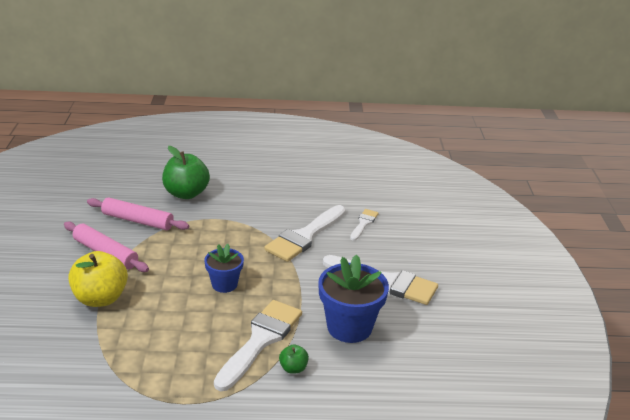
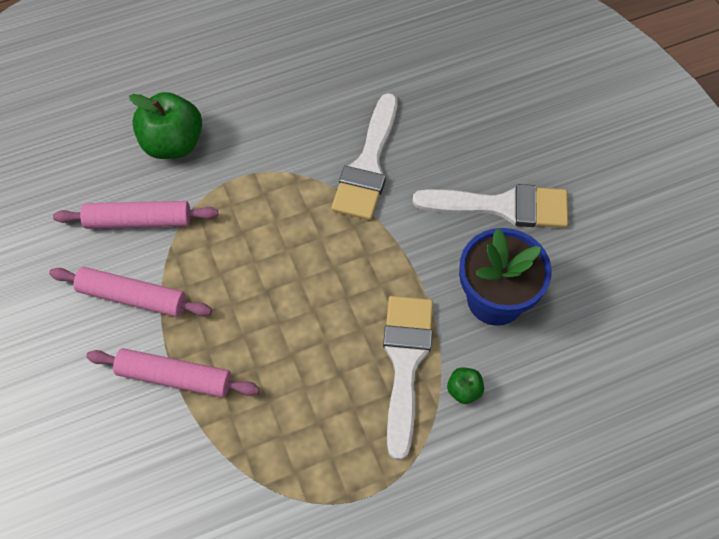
camera: 20 degrees left, 30 degrees up
(100, 298) = (175, 377): yellow apple -> pink rolling pin
(224, 284) = (314, 290): blue flower pot -> none
(363, 223) = (429, 113): white brush -> none

